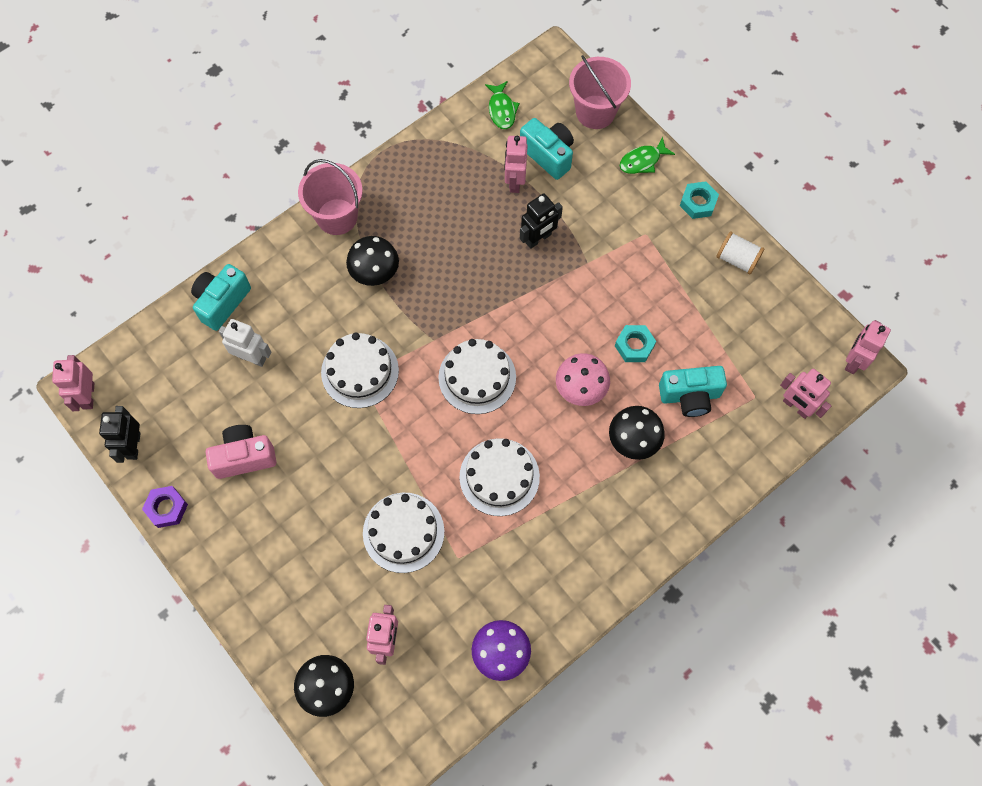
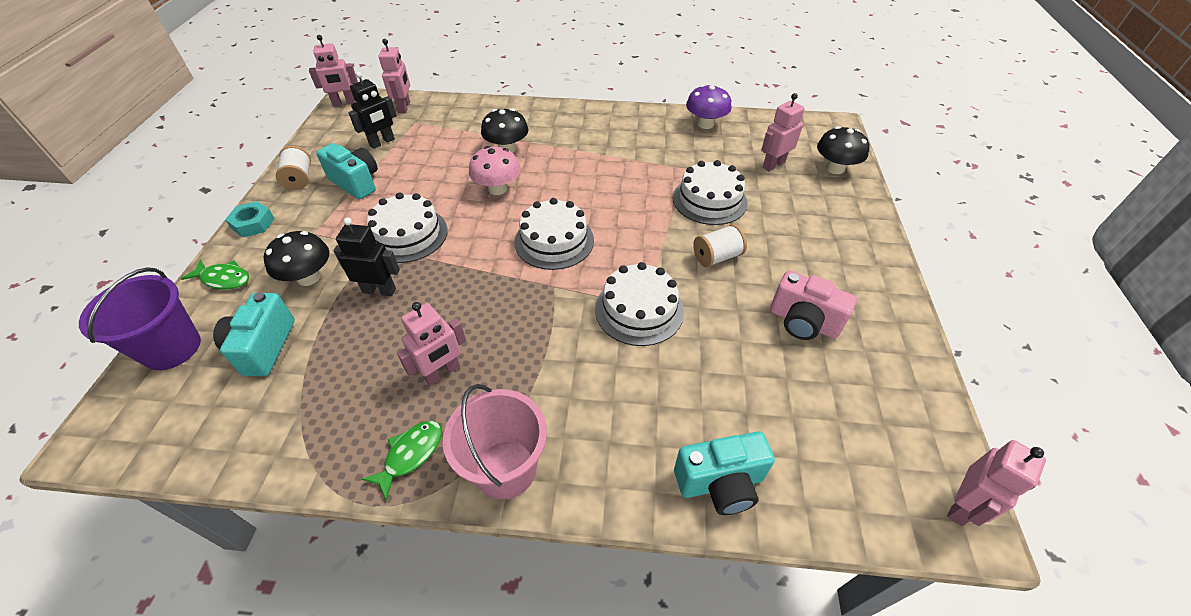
camera: 135 degrees left, 20 degrees down
(133, 446) = (921, 410): black robot -> black robot (382, 142)
(167, 508) = (909, 335): purple nut -> none
(252, 357) = (731, 397): white robot -> none
(347, 468) = (717, 257): none -> white spool
(375, 272) = (535, 378): black mushroom -> black mushroom (308, 277)
(499, 477) = (611, 184): white cake -> white cake (407, 235)
(501, 110) = (217, 430): green fish -> green fish (411, 455)
(514, 181) = (321, 350): pink robot -> pink robot (442, 372)
(595, 112) = (172, 348): pink bucket -> purple bucket
(634, 346) = (432, 184): turquoise nut -> none
(690, 396) = (445, 144): turquoise camera -> turquoise camera (356, 183)

